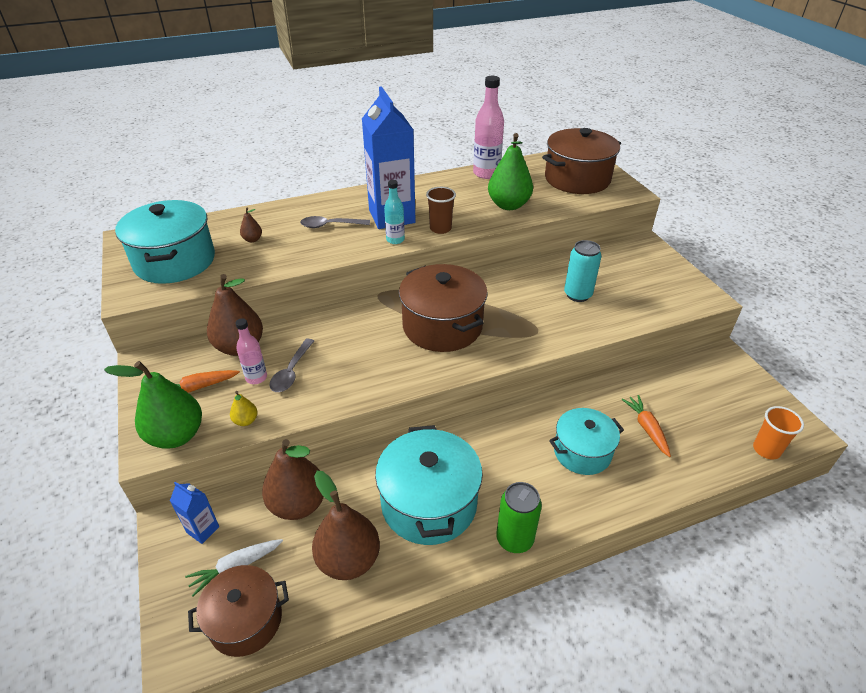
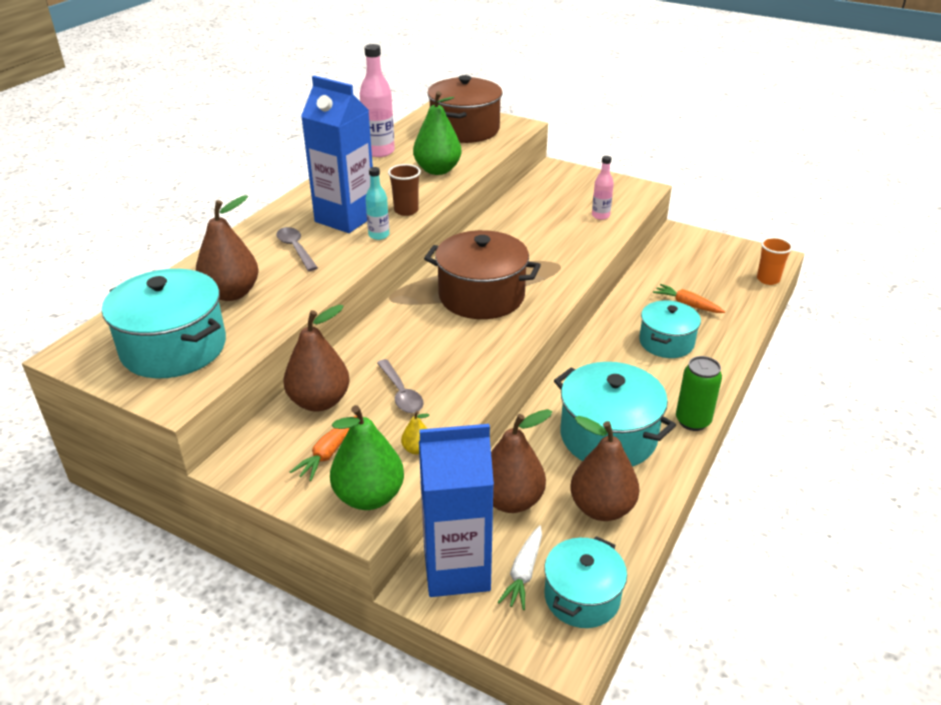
camera: 40 degrees left, 5 degrees down
(203, 529) = (456, 569): blue carton -> blue carton, size x2.30
(246, 620) = (582, 597): brown pot -> turquoise pot
(252, 239) = (231, 293): brown pear -> brown pear, size x2.24
(256, 378) = (375, 415): pink bottle -> pink bottle (600, 216)
(330, 225) = (296, 249): grey spoon -> grey spoon turned 105 degrees clockwise
(577, 295) = (554, 226): turquoise can -> none

